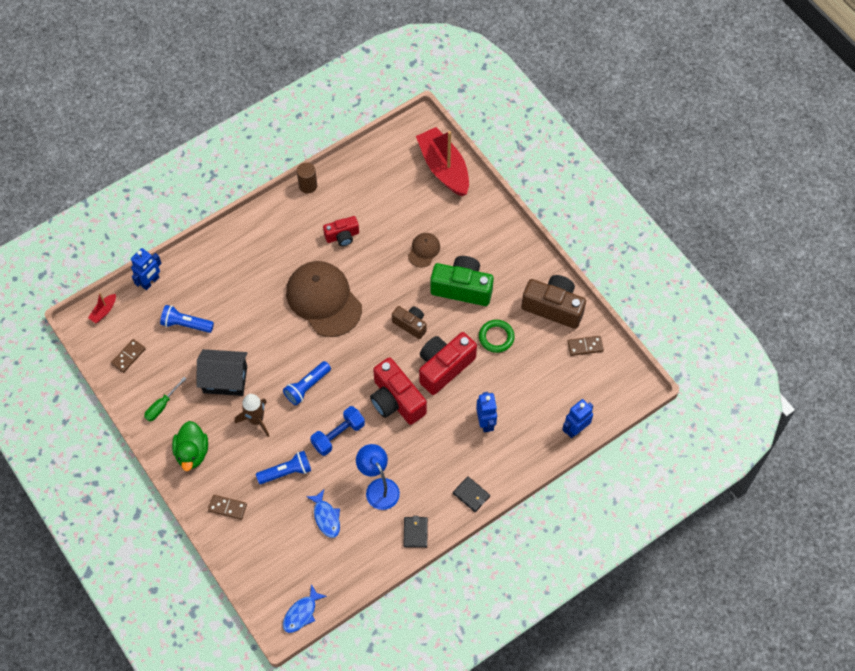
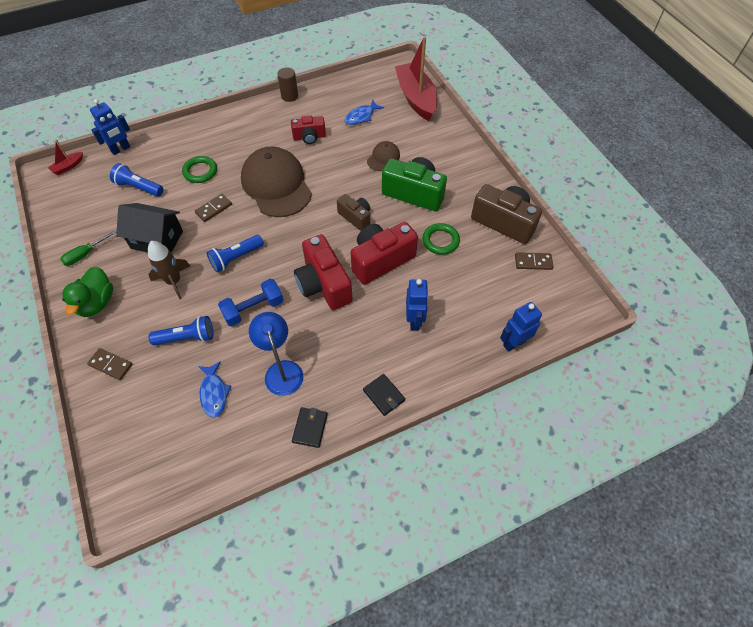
camera: 10 degrees right, 5 degrees down
(128, 356) = (73, 206): brown domino -> brown domino (213, 209)
(242, 296) = (200, 171): none -> green ring
(301, 613) = (149, 503): blue fish -> blue fish (361, 116)

